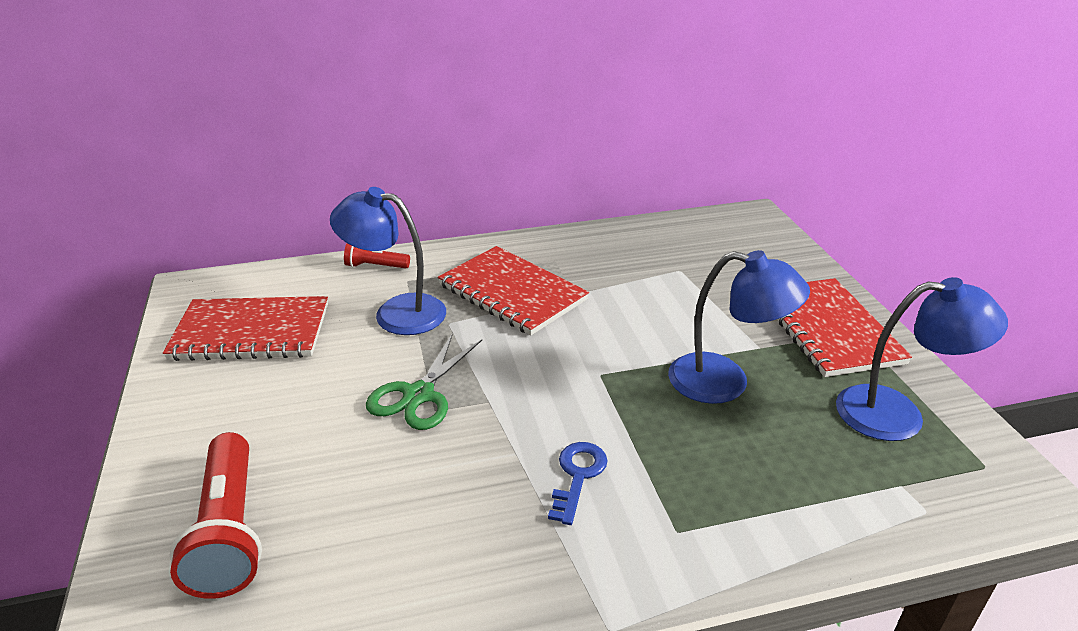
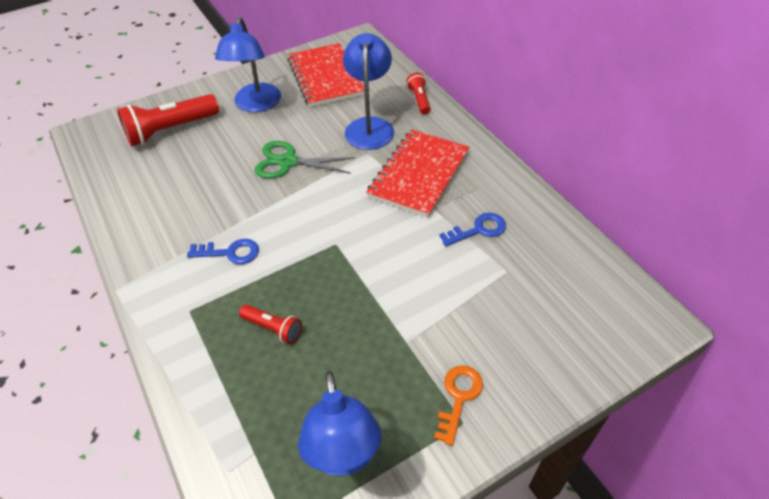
camera: 75 degrees right, 15 degrees up
(618, 273) = (478, 230): none -> blue key
(723, 447) = (273, 328): none -> red flashlight
(725, 382) = (350, 322): blue lamp -> blue lamp (256, 105)
(828, 329) = (458, 398): red notebook -> orange key

